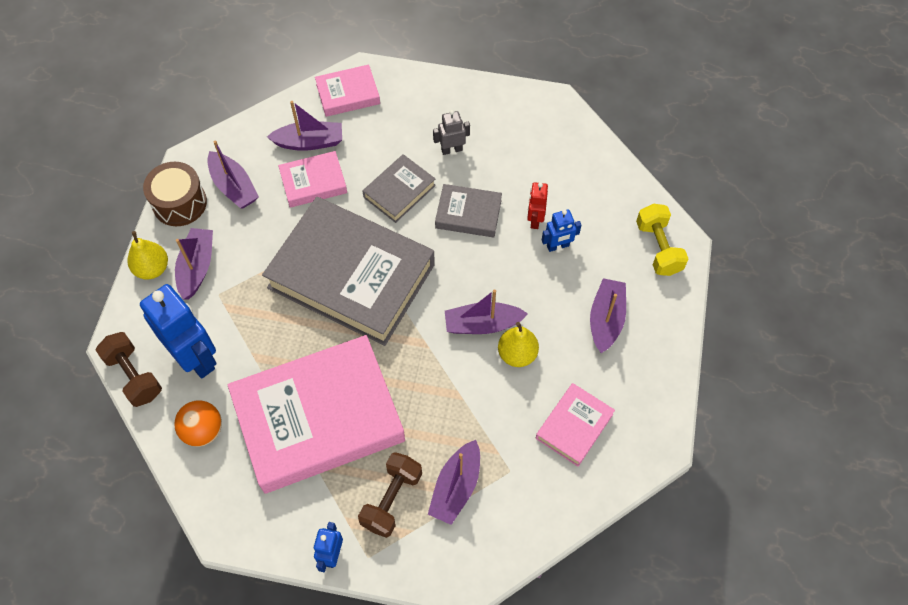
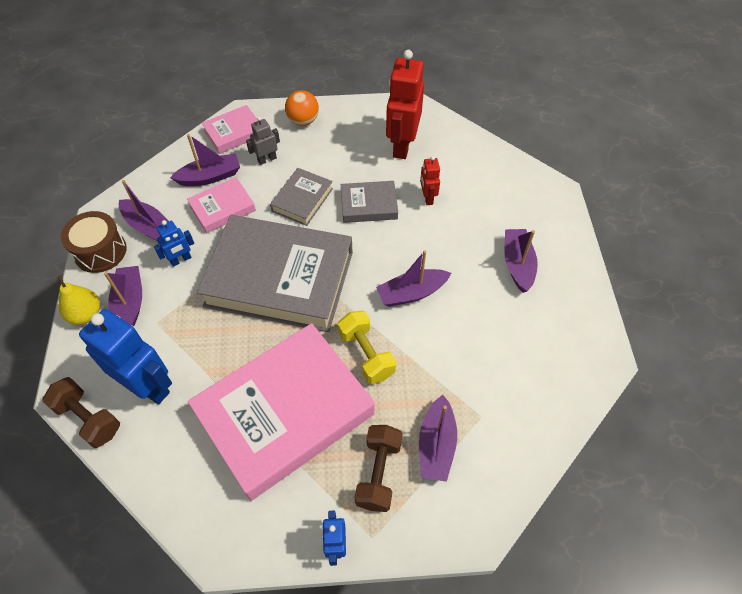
camera: 15 degrees left, 5 degrees down
(203, 430) = (172, 454): orange ball -> orange ball (303, 120)
(451, 149) = (338, 158): grey robot -> grey robot (267, 159)
(517, 354) = (451, 311): yellow pear -> none
(527, 150) = (402, 145): none -> red robot
(558, 246) = (454, 214): blue robot -> blue robot (181, 260)
(574, 426) = (524, 361): pink book -> none
(658, 248) = (539, 198): yellow dumbbell -> yellow dumbbell (366, 354)

